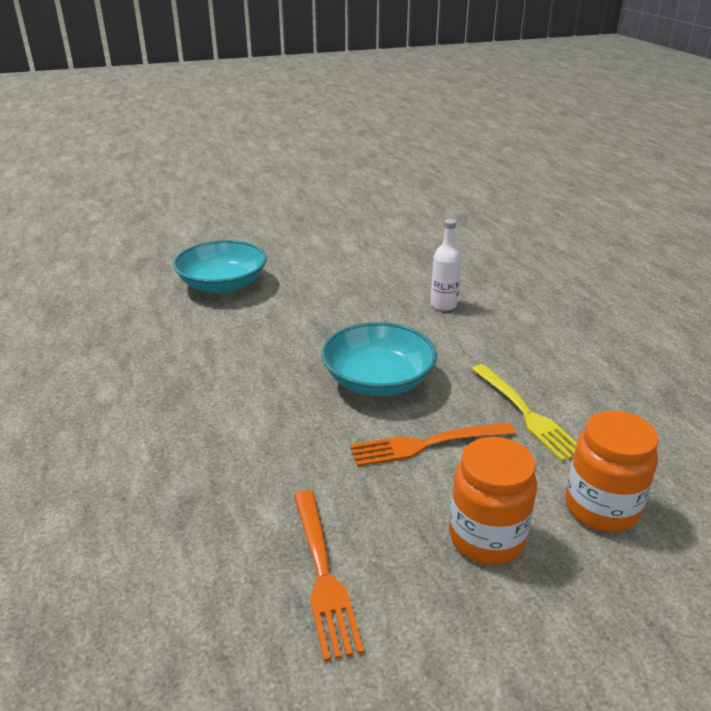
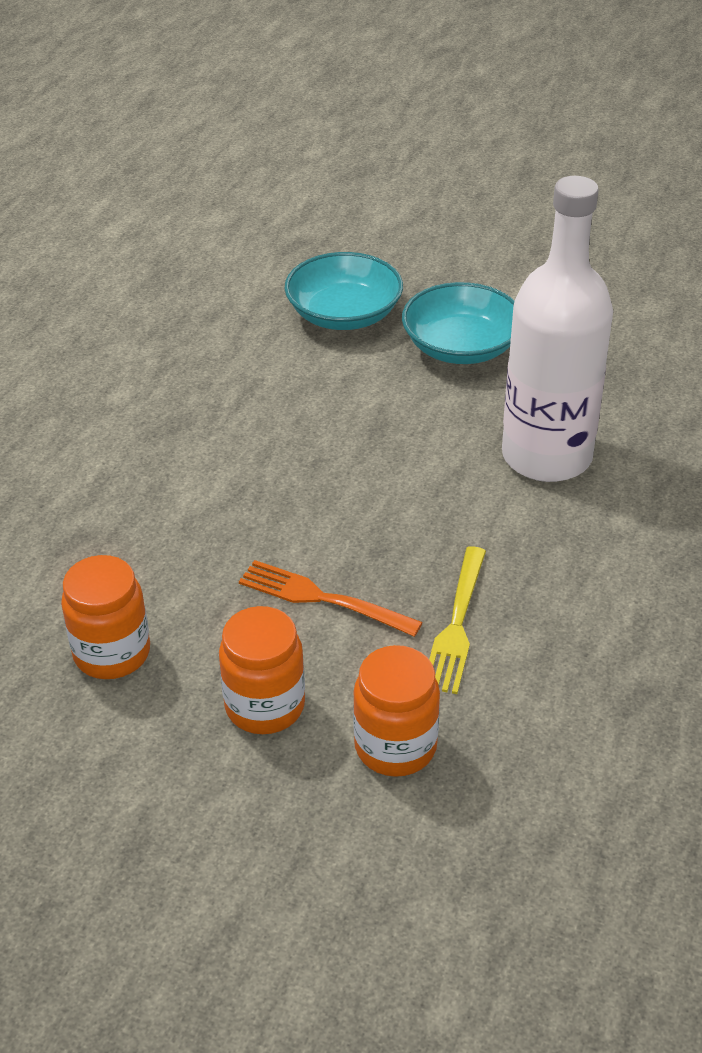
camera: 40 degrees right, 10 degrees up
(323, 574) = (112, 653): orange fork -> orange jar
(378, 380) = (361, 510): turquoise bowl -> turquoise bowl (461, 347)
(443, 305) = (546, 456): white bottle -> white bottle, size x2.47

